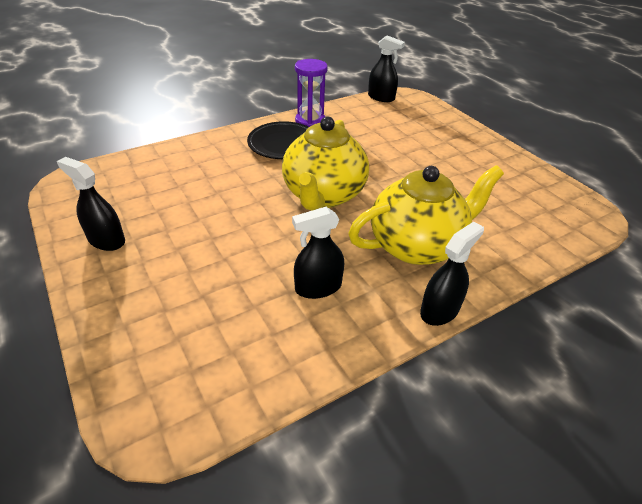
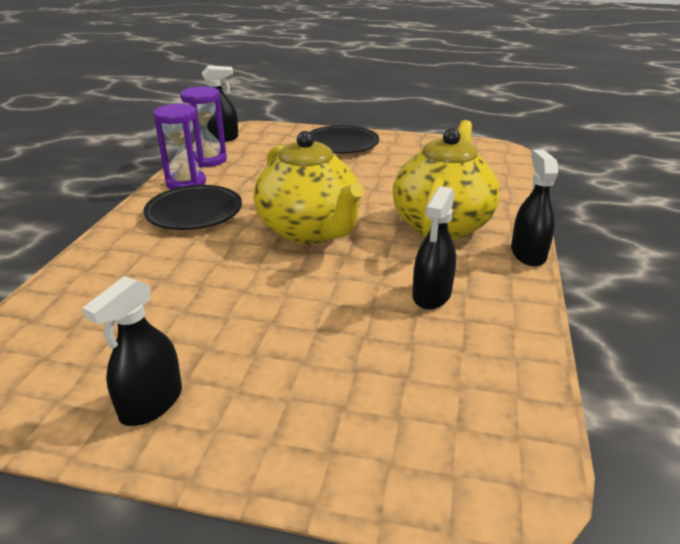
camera: 45 degrees left, 10 degrees down
(106, 240) = (151, 403): black spray bottle -> black spray bottle turned 45 degrees counterclockwise
(348, 111) = (208, 160): none -> purple hourglass
(457, 141) = (341, 144): none -> black plate

